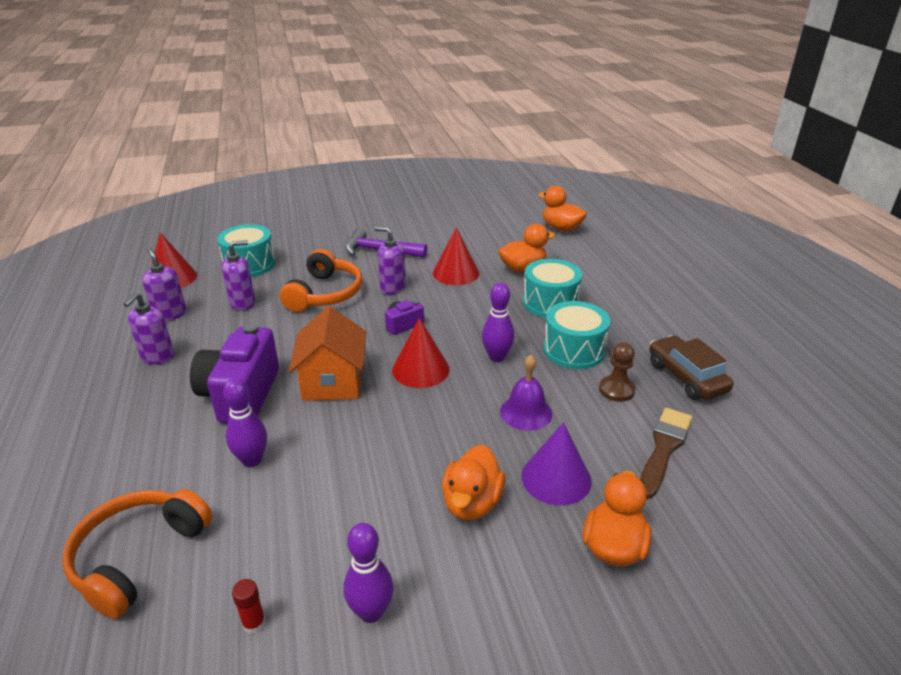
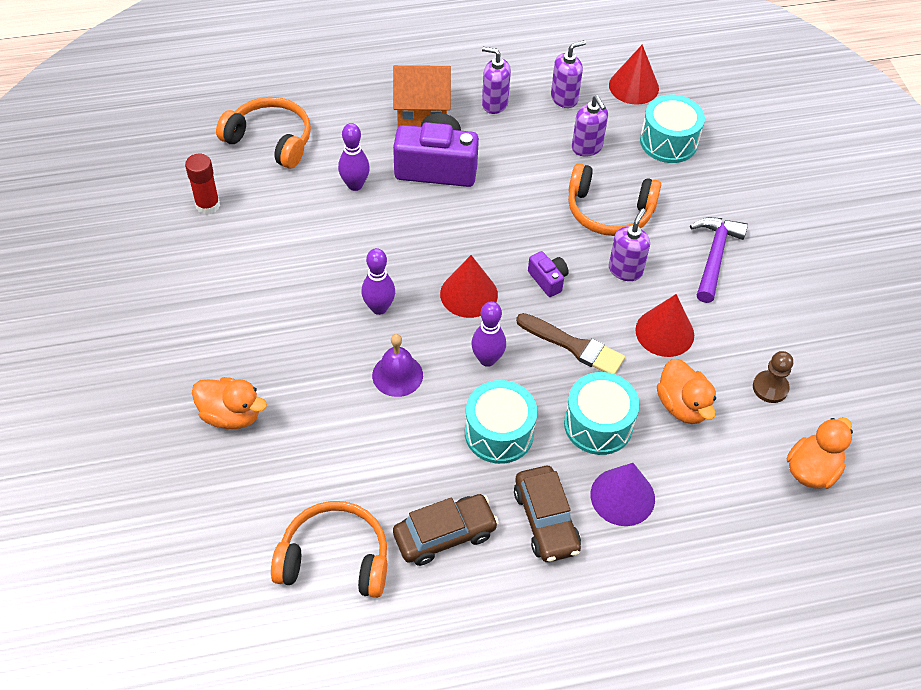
camera: 90 degrees right, 20 degrees up
(254, 623) = (208, 205): red glue stick -> red glue stick, size x1.67
(333, 382) = (452, 228): orange house -> orange house (422, 113)
(371, 612) = (204, 263): purple bowling pin -> purple bowling pin (379, 308)
(472, 503) = (290, 325): orange duck -> none
(556, 478) = (309, 387): purple cone -> purple cone (622, 496)
(616, 390) = (426, 460): brown pawn -> brown pawn (770, 388)
(647, 327) = (546, 520): none -> brown car
(664, 449) = (336, 481): brown brush -> brown brush (574, 346)
(746, 443) = (335, 558): none -> orange headphones

